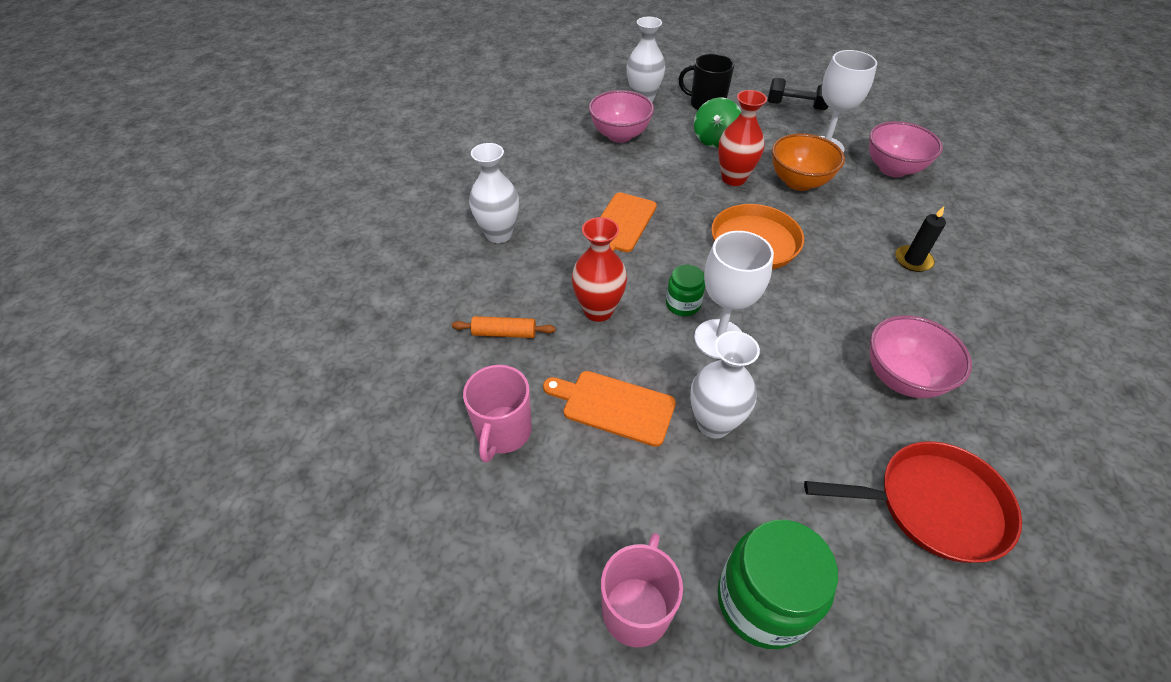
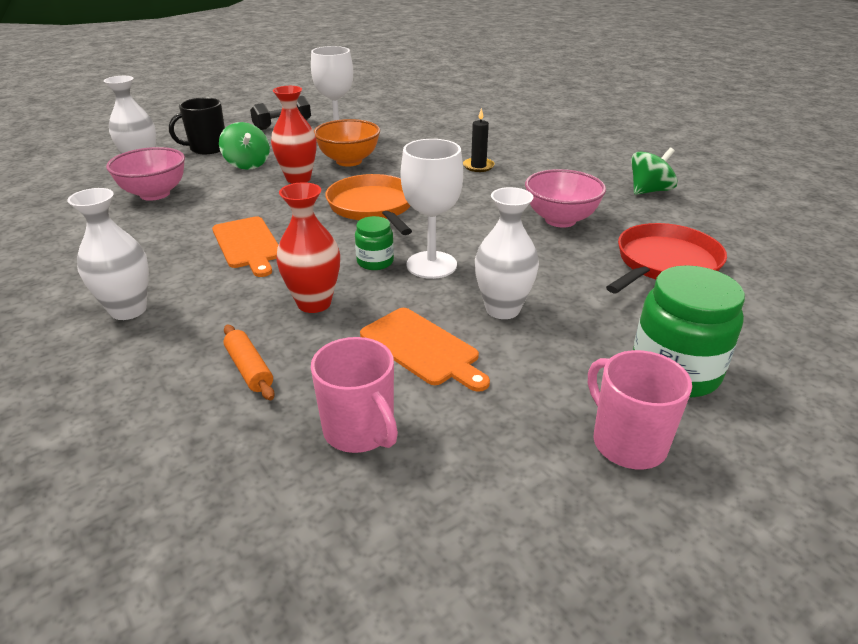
camera: 50 degrees left, 15 degrees down
(504, 333) = (249, 369): orange rolling pin -> orange rolling pin turned 75 degrees counterclockwise
(614, 406) = (422, 348): orange cutting board -> orange cutting board turned 105 degrees counterclockwise
(892, 169) = (398, 131): pink bowl -> none
(1068, 416) = (649, 191): none -> green spinning top

